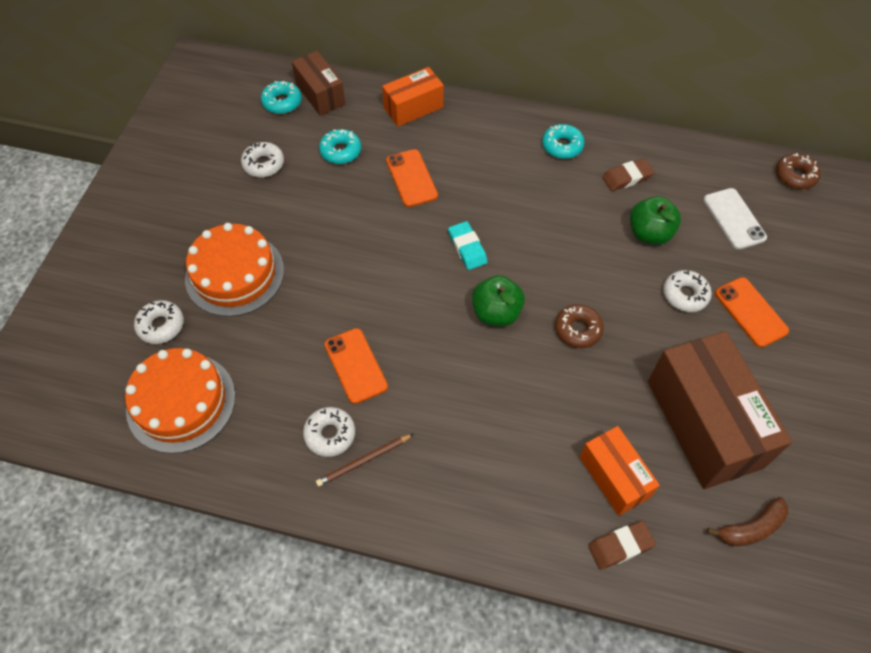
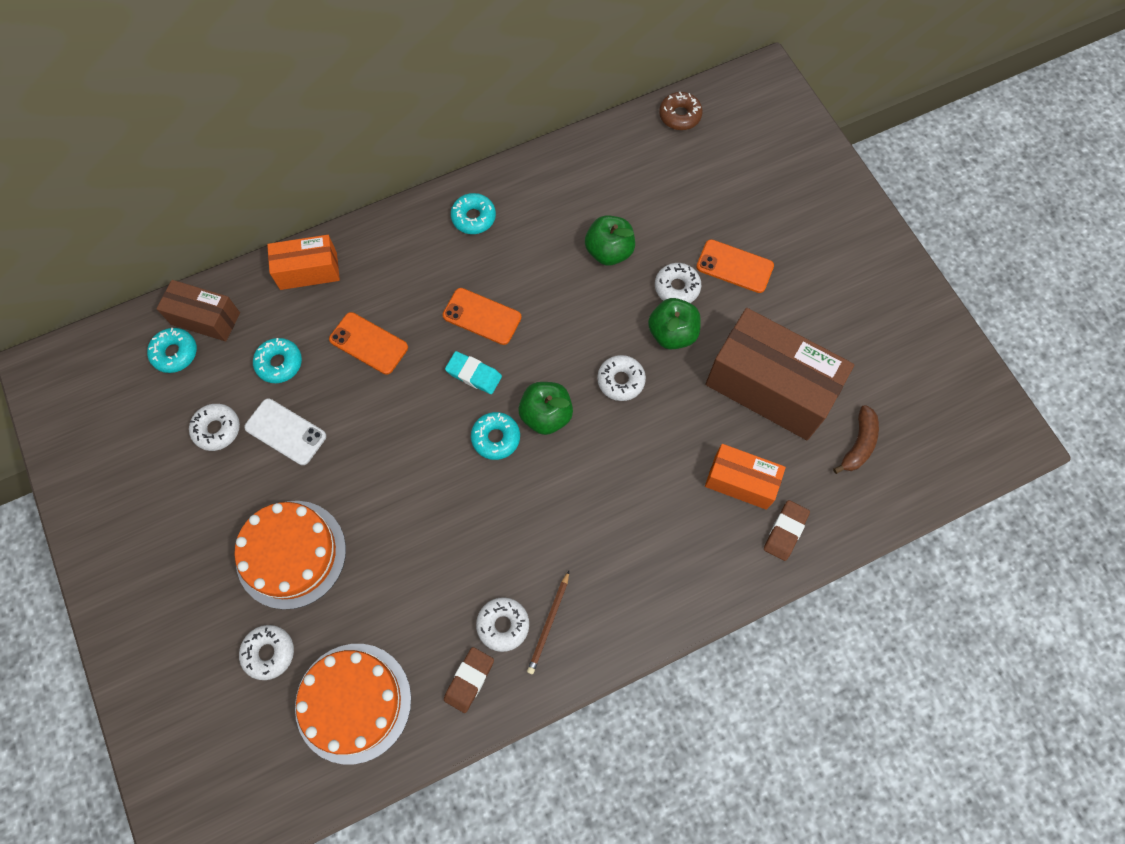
camera: 40 degrees left, 10 degrees up
(355, 366) = (472, 551): orange phone -> orange phone (482, 316)
(413, 108) = (308, 271): orange box -> orange box turned 60 degrees clockwise
(444, 301) = (496, 438): none -> turquoise donut
(578, 330) = (621, 380): brown donut -> white donut
(627, 177) = (551, 211): brown eraser -> brown eraser (469, 680)
(651, 325) = (672, 333): none -> green apple
(734, 219) = (663, 190): white phone -> white phone (285, 432)

